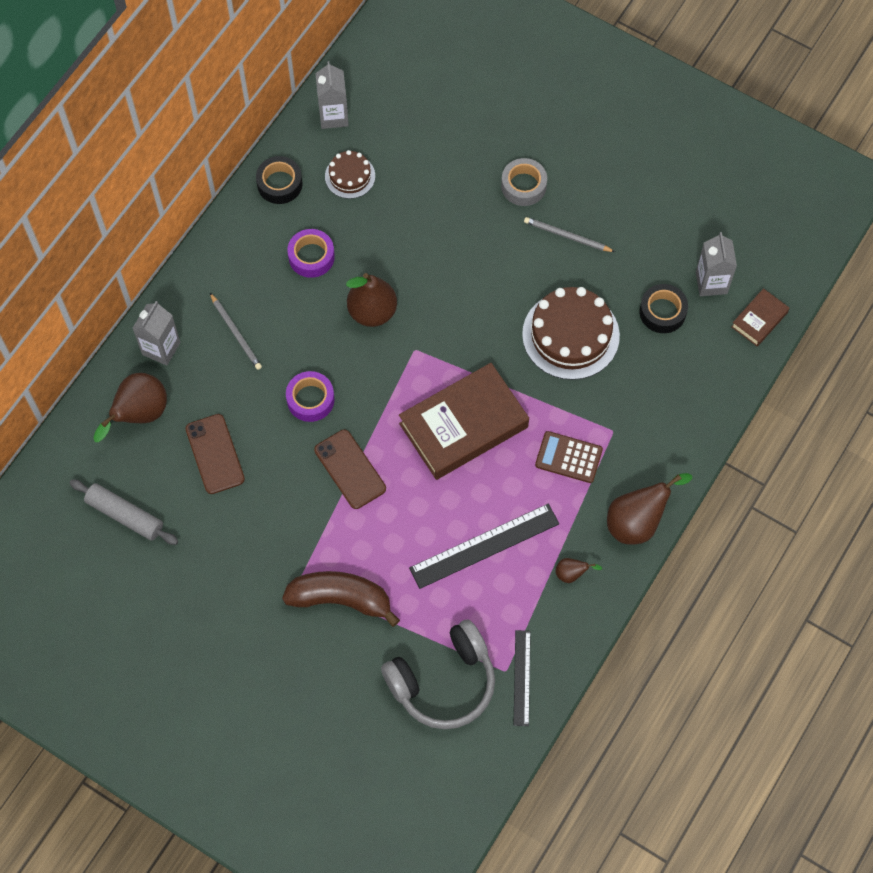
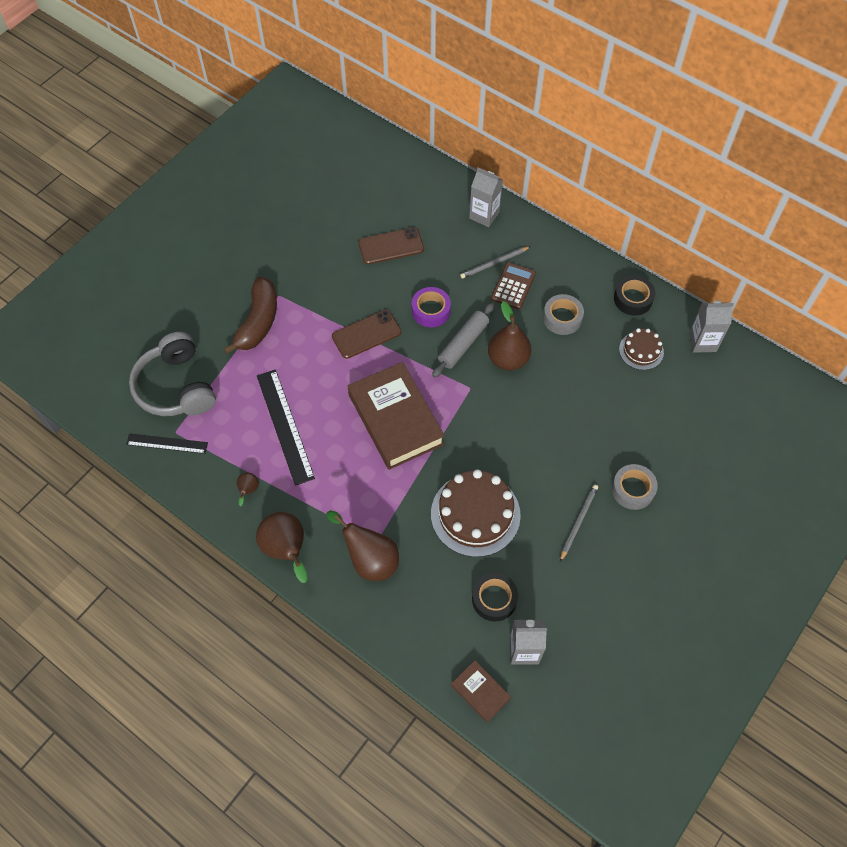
camera: 95 degrees right, 5 degrees down
(125, 515) = (349, 191): grey rolling pin -> grey rolling pin (463, 344)
(139, 414) = (429, 201): brown pear -> brown pear (370, 560)
(311, 257) = (562, 318): purple tape -> grey tape
(568, 457) = (355, 499): brown calculator -> brown calculator (513, 286)

